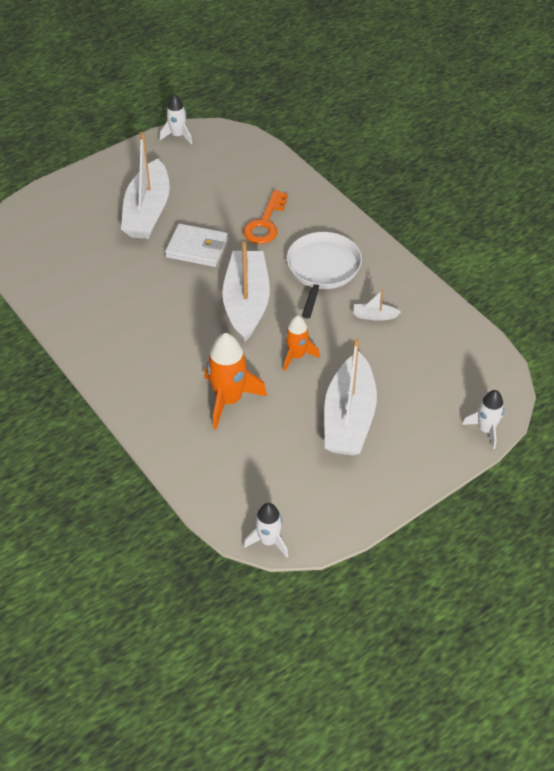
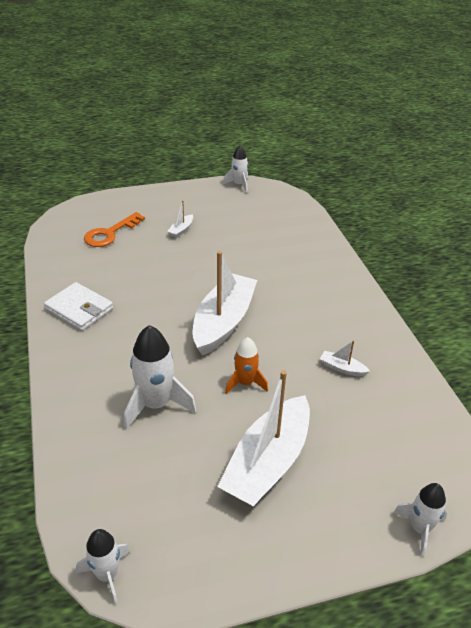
camera: 20 degrees right, 10 degrees down
(147, 211) = (181, 230): white boat -> white boat, size x0.40
(197, 248) = (205, 267): white wallet -> white wallet (79, 309)
(229, 400) = (156, 404): orange rocket -> white rocket
(265, 223) = (276, 263): orange key -> orange key (110, 233)
(322, 269) = (310, 313): white pan -> none

